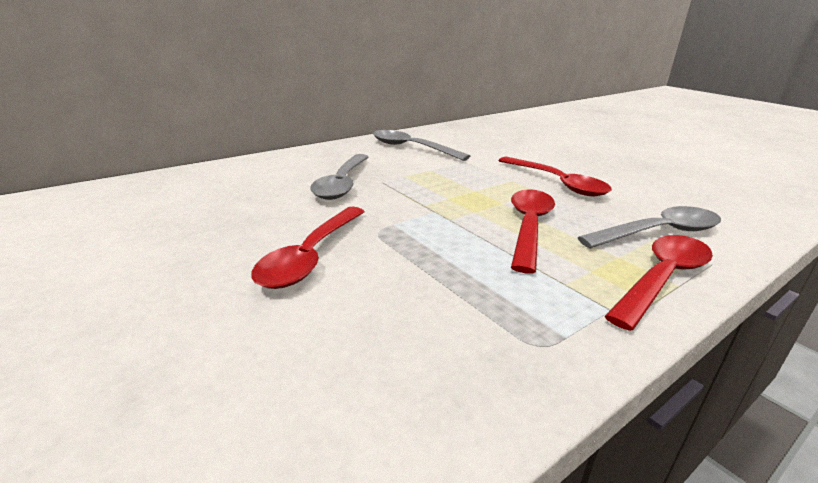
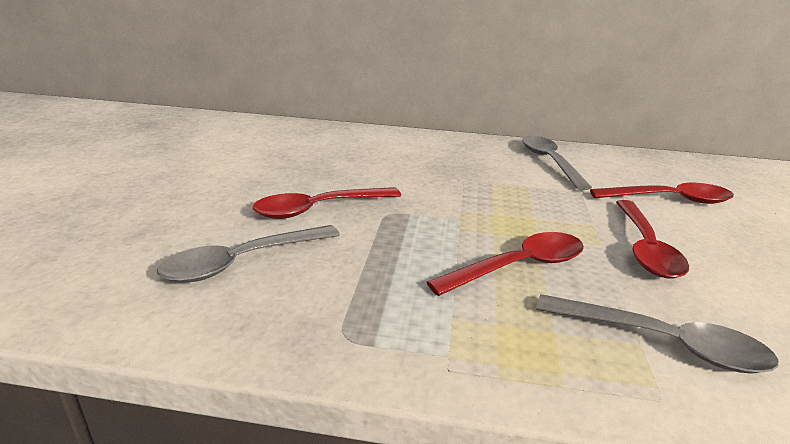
camera: 45 degrees right, 0 degrees up
(342, 183) = (429, 170): grey spoon -> grey spoon (243, 262)
(662, 279) = (558, 371): red spoon -> red spoon (669, 200)

